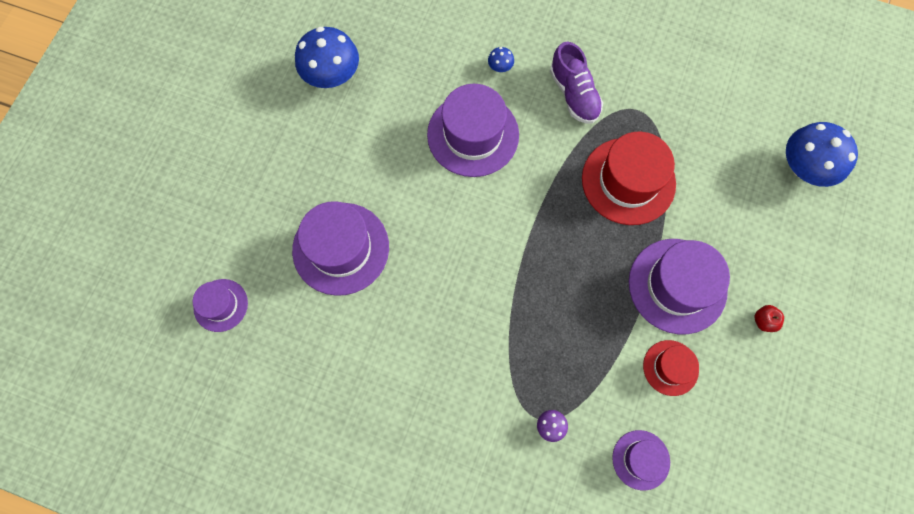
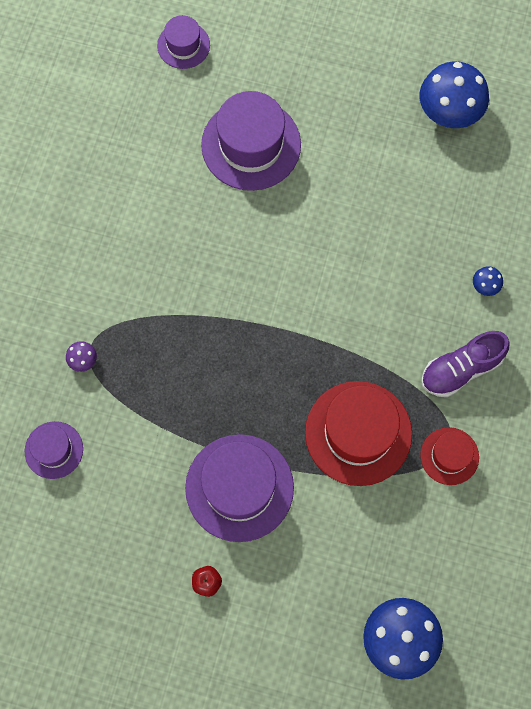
camera: 85 degrees right, 0 degrees up
(473, 135) = (395, 262): purple hat -> none
(670, 367) = (149, 480): red hat -> red hat (449, 456)

